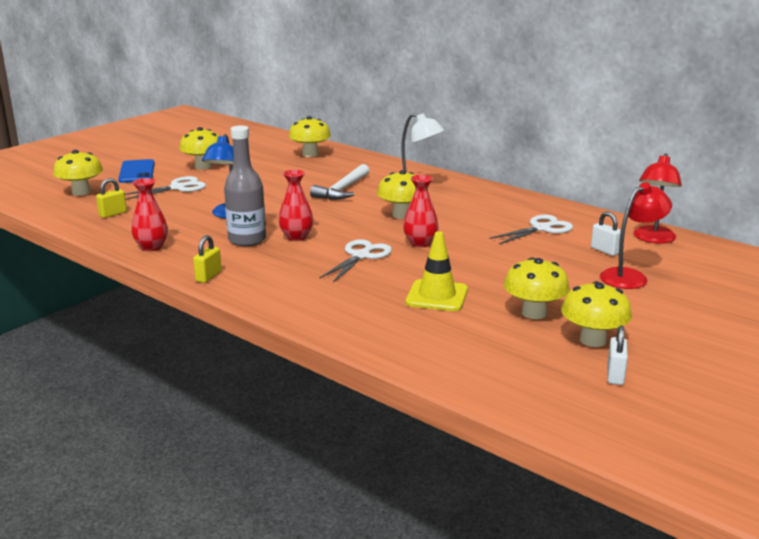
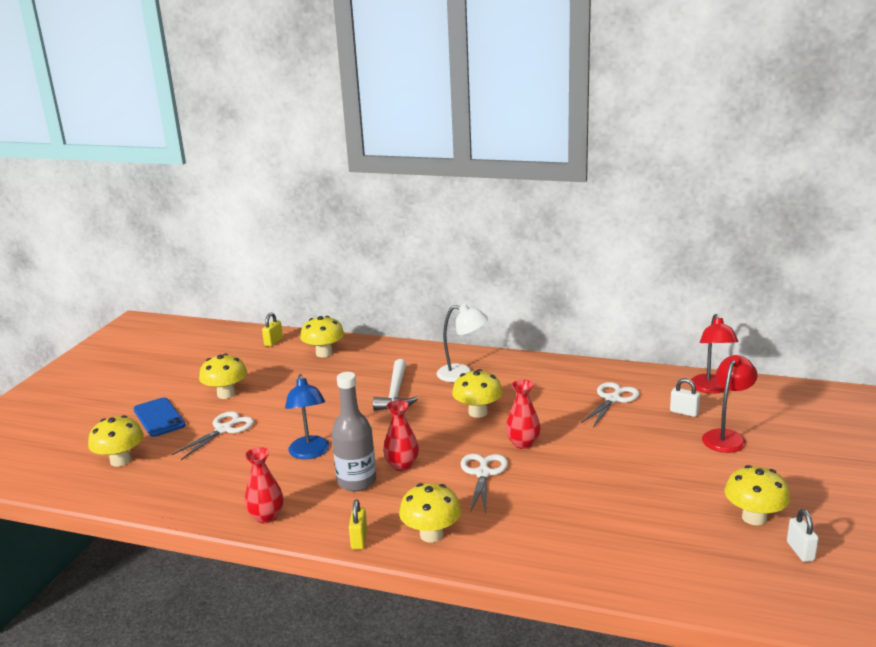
camera: 20 degrees left, 0 degrees up
(113, 214) = (184, 482): yellow padlock -> yellow padlock (273, 342)
(437, 296) = (589, 504): yellow traffic cone -> none
(534, 313) = (685, 500): yellow mushroom -> yellow mushroom (431, 534)

